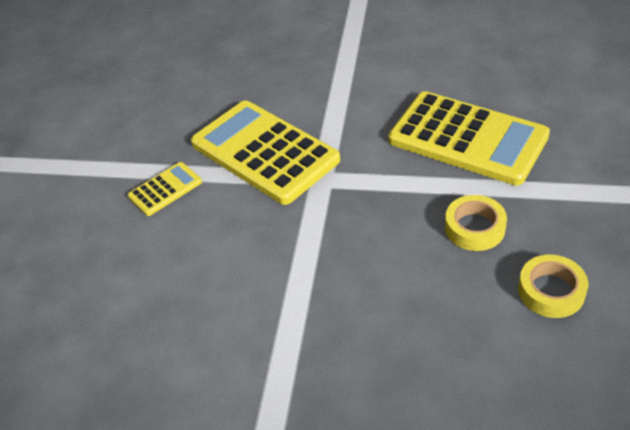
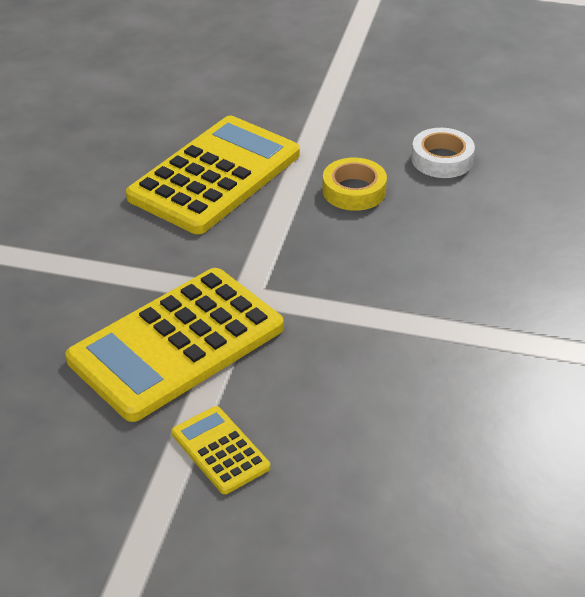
camera: 90 degrees left, 5 degrees down
(551, 291) = (442, 159): yellow tape -> white tape

